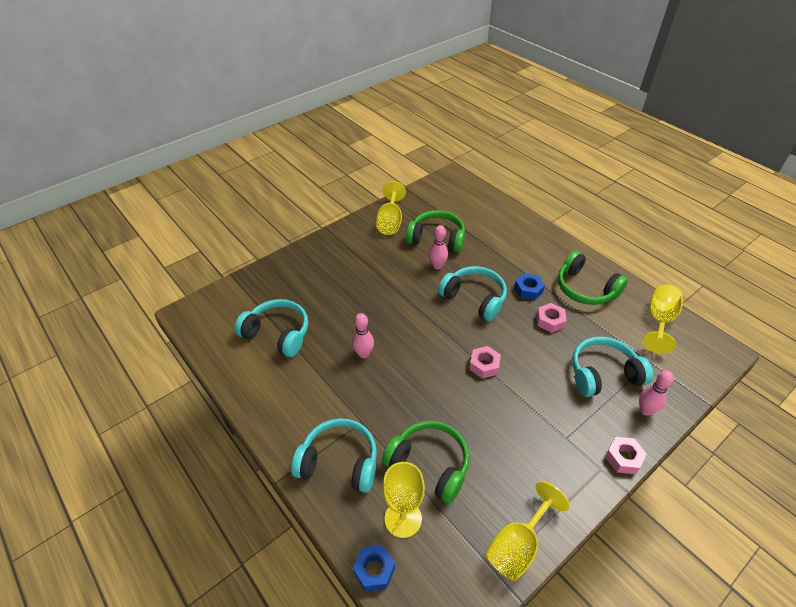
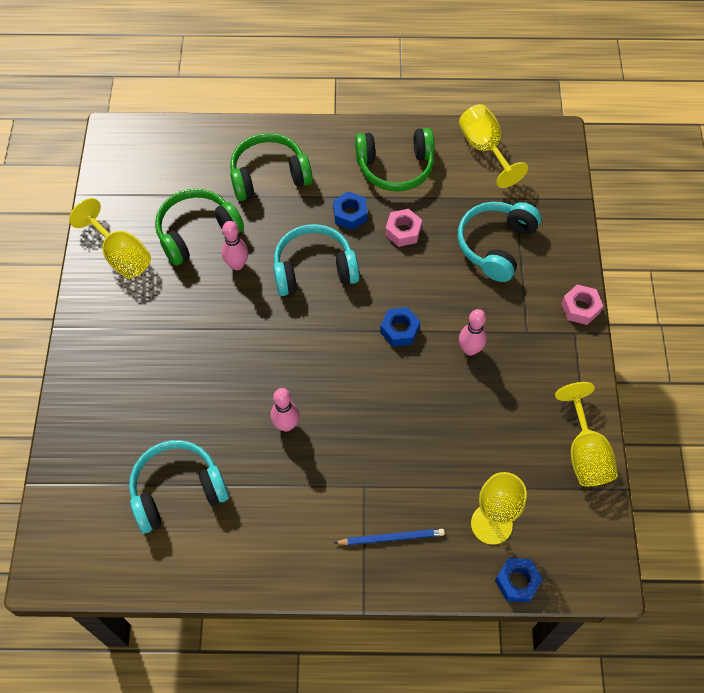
camera: 50 degrees left, 15 degrees up
(339, 462) = (391, 538): turquoise headphones -> blue pencil
(429, 464) = (459, 462): green headphones -> green headphones (269, 176)
(484, 365) = (399, 330): pink nut -> blue nut
(645, 410) = (555, 249): pink bowling pin -> pink bowling pin (470, 349)

